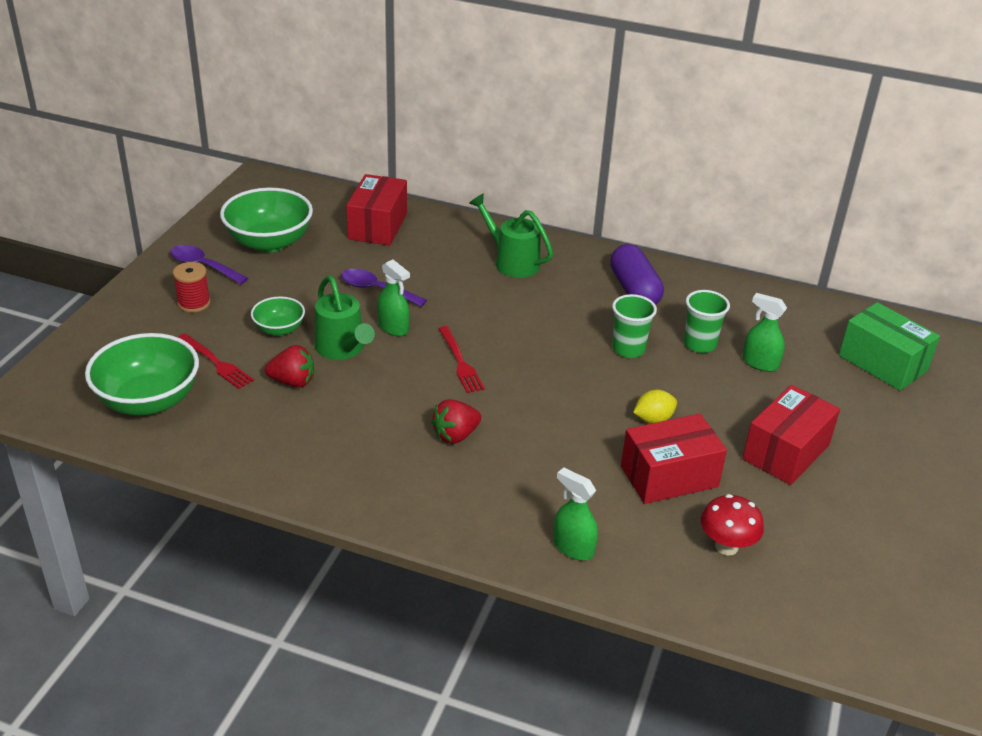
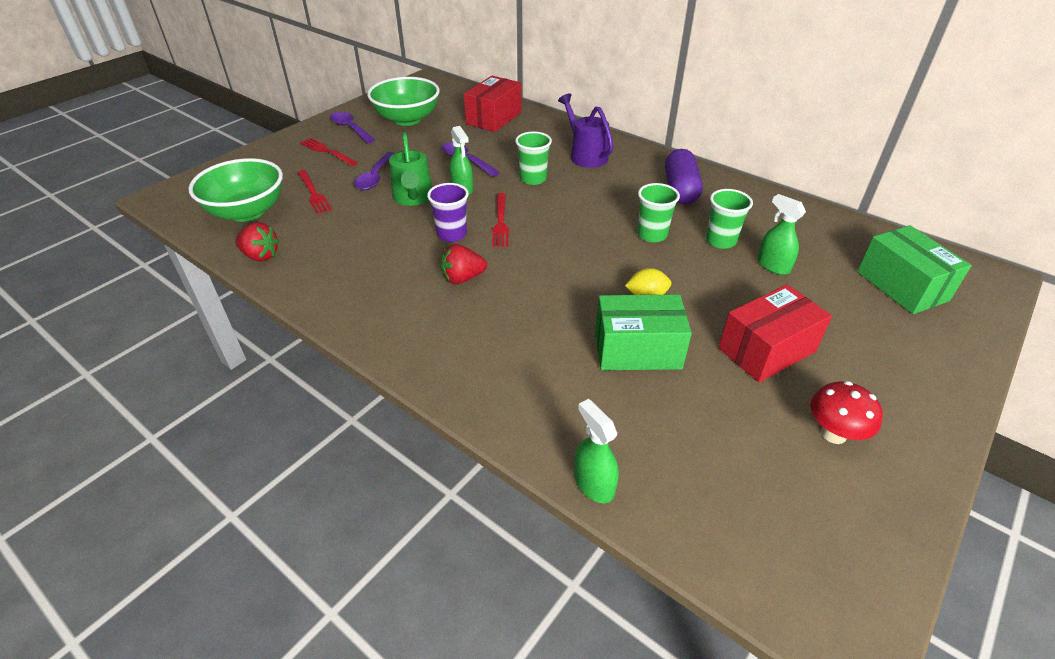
camera: 20 degrees right, 5 degrees up
(194, 303) = (326, 151): red spool -> red fork
(279, 329) = (375, 177): green bowl -> purple spoon
(293, 382) = (360, 215): red strawberry -> red strawberry (260, 256)
(414, 386) = (451, 234): none -> purple cup
(468, 302) = (533, 179): none -> green cup
(511, 261) = (585, 155): green watering can -> purple watering can
(573, 547) = (512, 396): green spray bottle -> green spray bottle (593, 484)
(669, 476) = (637, 350): red box -> green box
(726, 546) = (664, 429): red mushroom -> red mushroom (833, 434)

